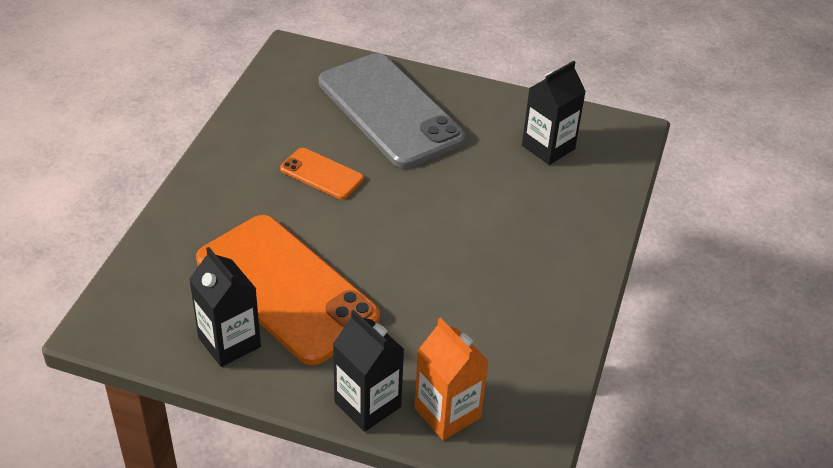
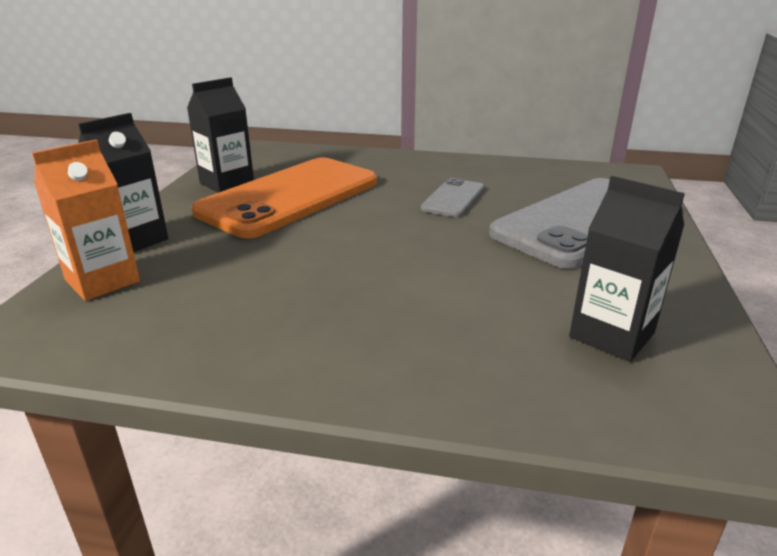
camera: 85 degrees right, 15 degrees down
(322, 174) = (453, 198): orange phone -> grey phone

